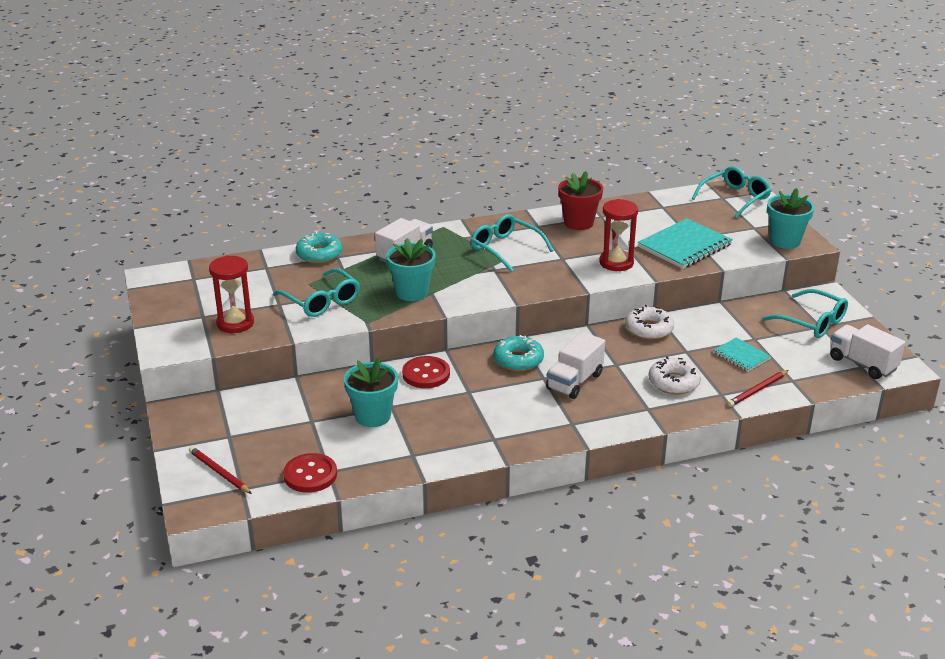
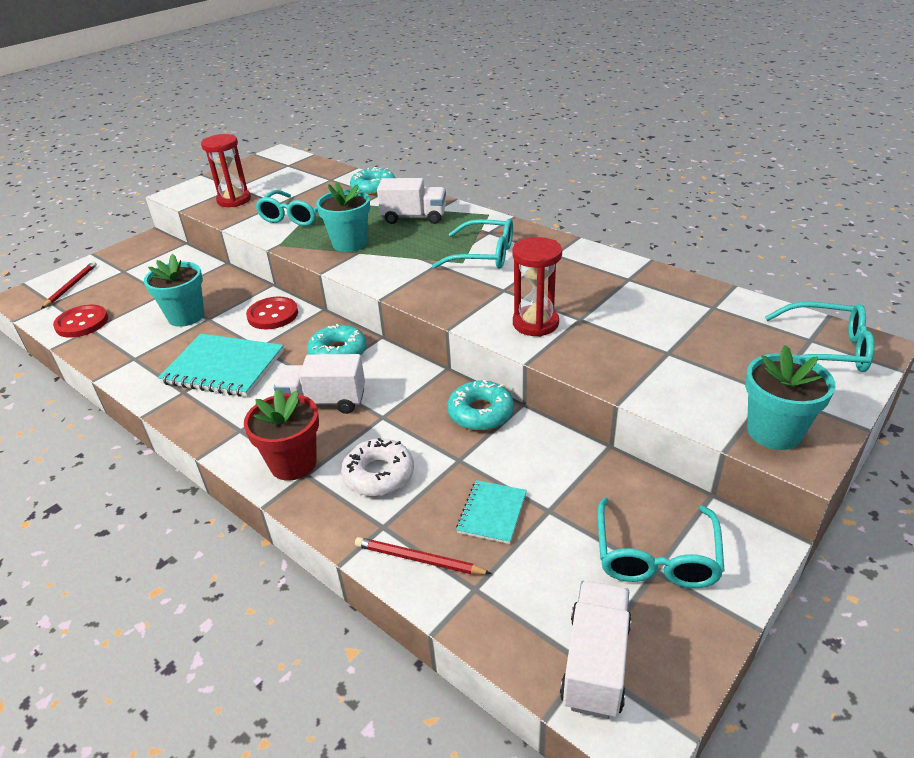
camera: 60 degrees right, 5 degrees up
(505, 249) = (484, 255): turquoise glasses -> turquoise glasses turned 90 degrees clockwise
(578, 223) = (593, 272): red flower pot -> red flower pot (293, 463)
(649, 329) = (480, 413): white donut -> turquoise donut
(684, 246) = (638, 354): turquoise notebook -> turquoise notebook (223, 367)

